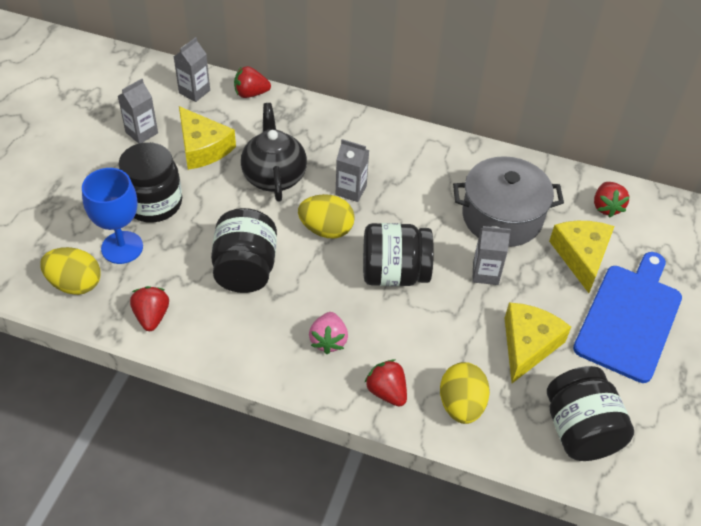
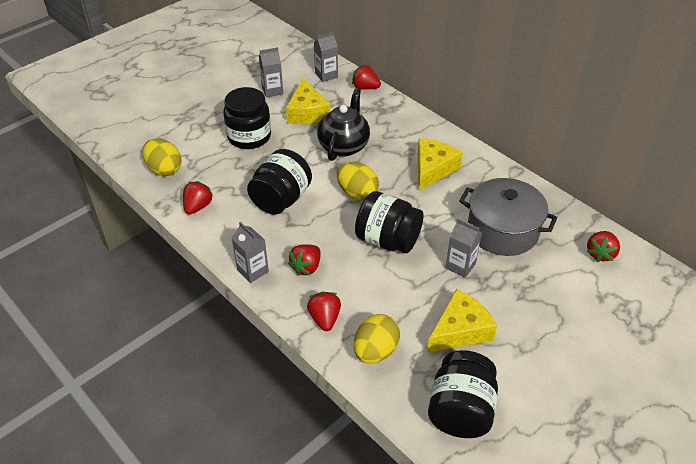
camera: 30 degrees right, 5 degrees down
(122, 247) = (209, 157): blue goblet -> none
(328, 340) = (306, 267): pink strawberry -> red strawberry
(351, 190) = (394, 173): grey carton -> grey carton (252, 271)
(581, 256) = (552, 282): yellow cheese -> yellow cheese (433, 169)
(629, 318) = (563, 344): blue cutting board -> none

